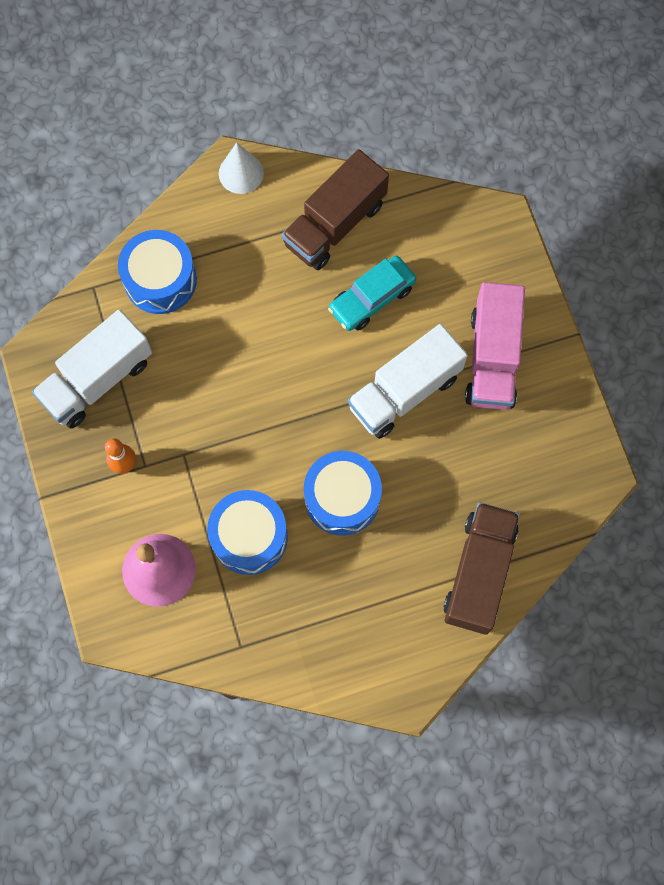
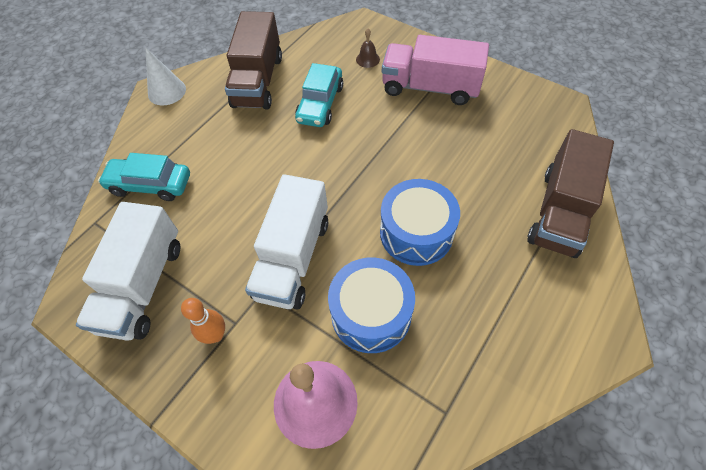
camera: 35 degrees left, 15 degrees down
(160, 280) = (150, 184): blue drum -> turquoise car
(404, 391) = (393, 139): white truck -> white truck (293, 258)
(463, 275) = (367, 59): none -> brown bell
(479, 573) = (560, 212): brown truck -> brown truck turned 135 degrees counterclockwise
(492, 358) = (430, 88): pink truck -> pink truck turned 135 degrees clockwise

